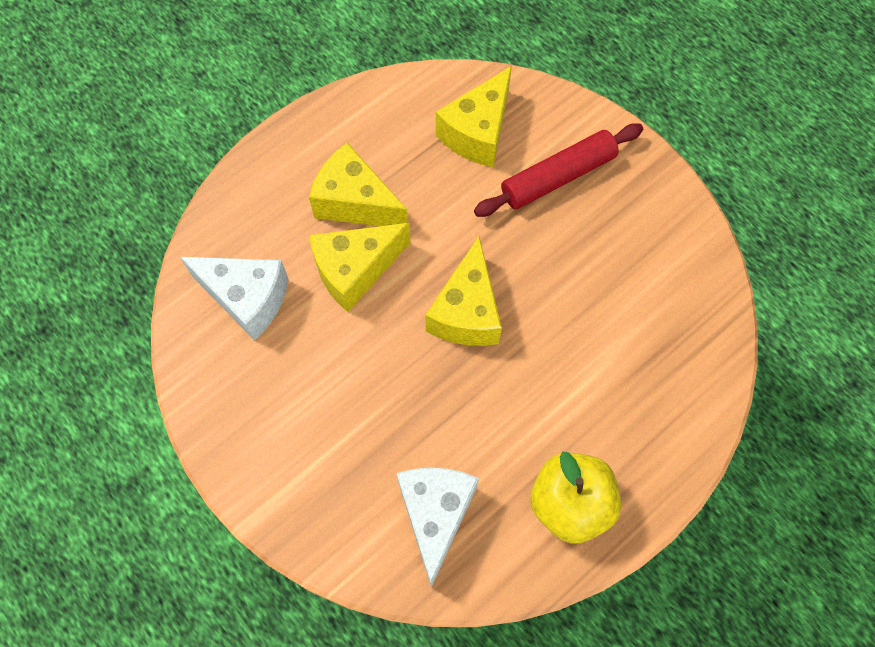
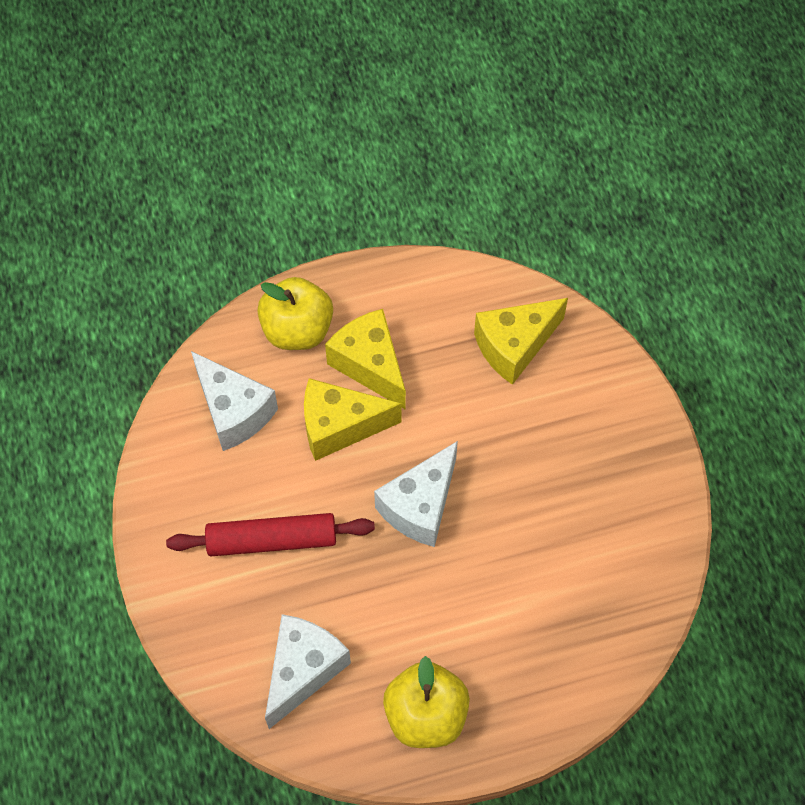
camera: 25 degrees right, 5 degrees down
(271, 198) = (297, 330): none -> yellow apple
(466, 312) = (420, 506): yellow cheese -> white cheese
(558, 177) = (568, 418): red rolling pin -> red rolling pin (272, 540)

